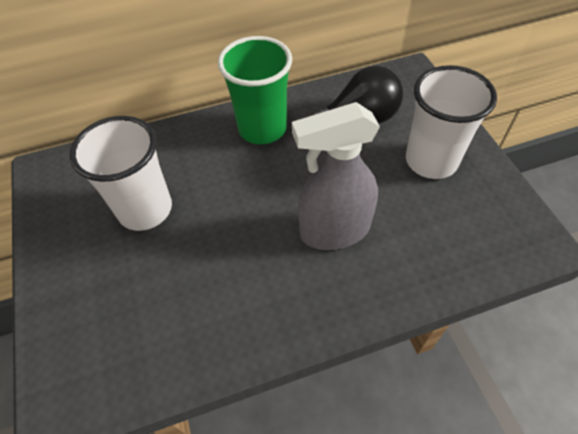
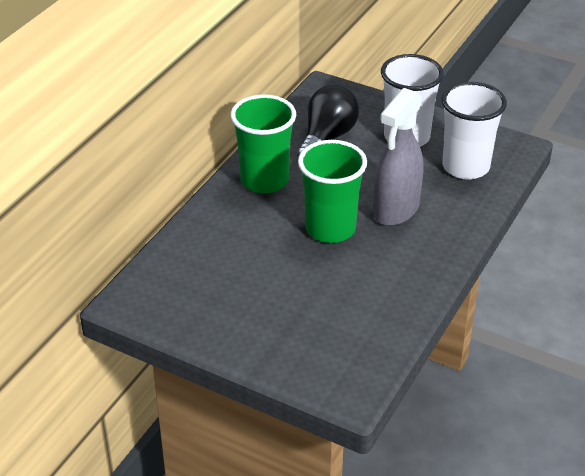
camera: 45 degrees left, 15 degrees down
(145, 209) = (250, 275): white cup -> white cup (465, 167)
(256, 210) = (330, 229): none -> green cup

